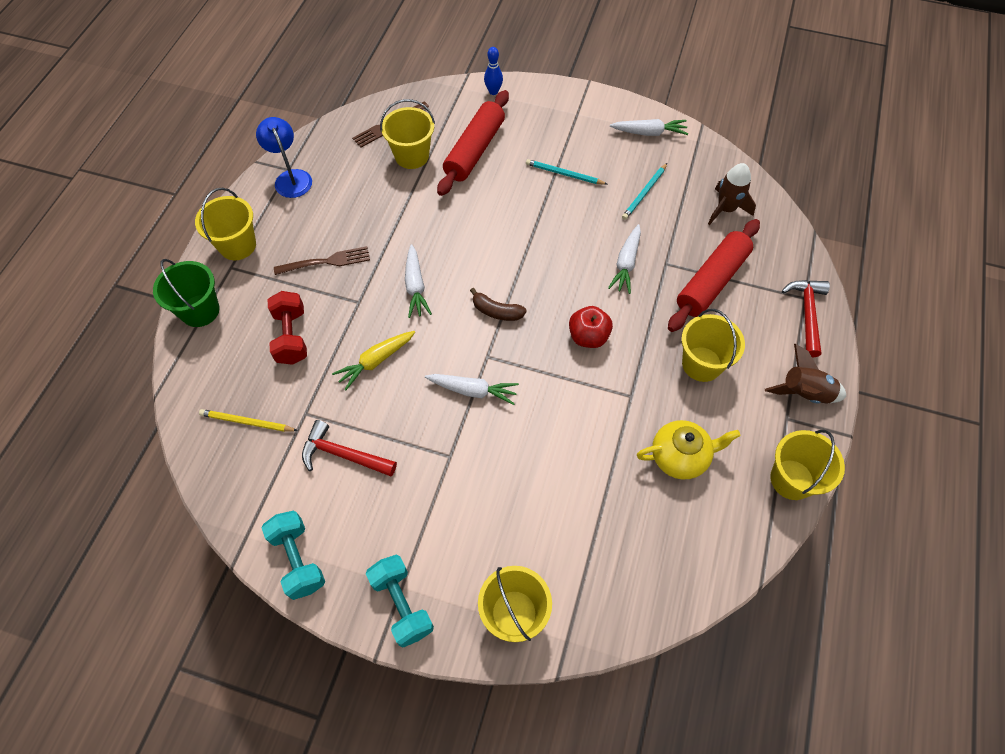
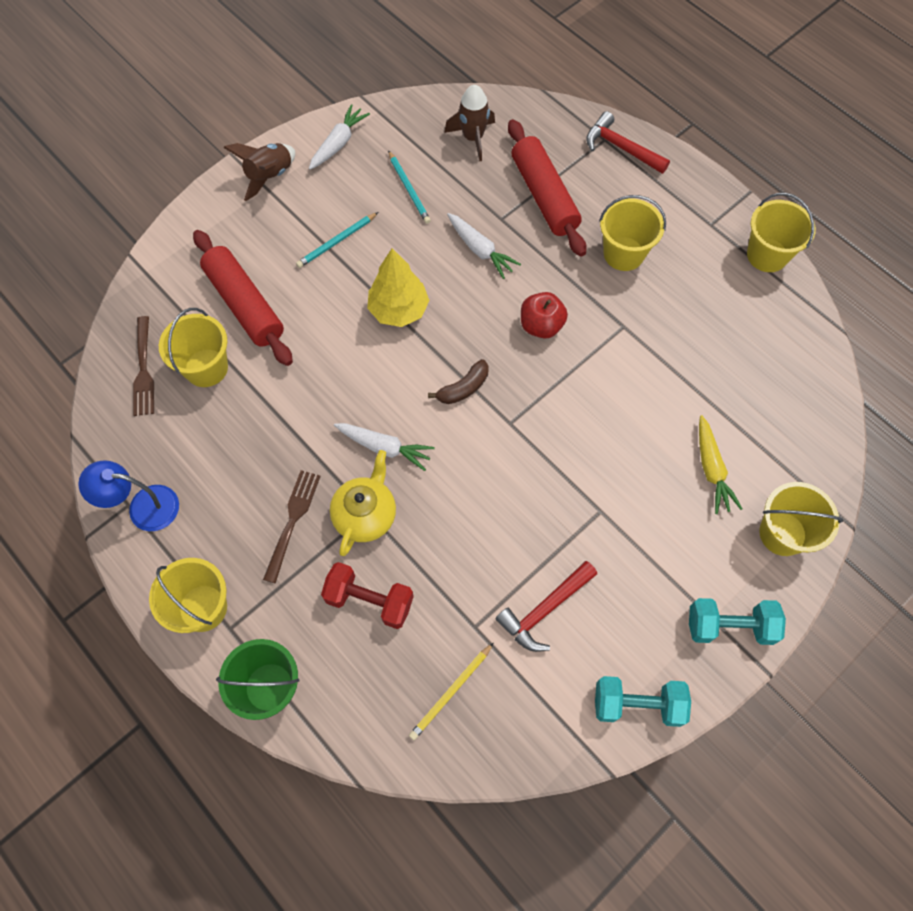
camera: 60 degrees left, 5 degrees up
(376, 361) = (453, 528): yellow carrot -> yellow carrot (711, 469)
(472, 390) = (540, 455): white carrot -> none
(493, 91) = (176, 245): blue bowling pin -> none
(534, 239) = (398, 310): none -> yellow tree
(680, 457) = (704, 323): yellow teapot -> yellow teapot (365, 515)
(804, 393) = (694, 197): brown rocket -> brown rocket (269, 176)

